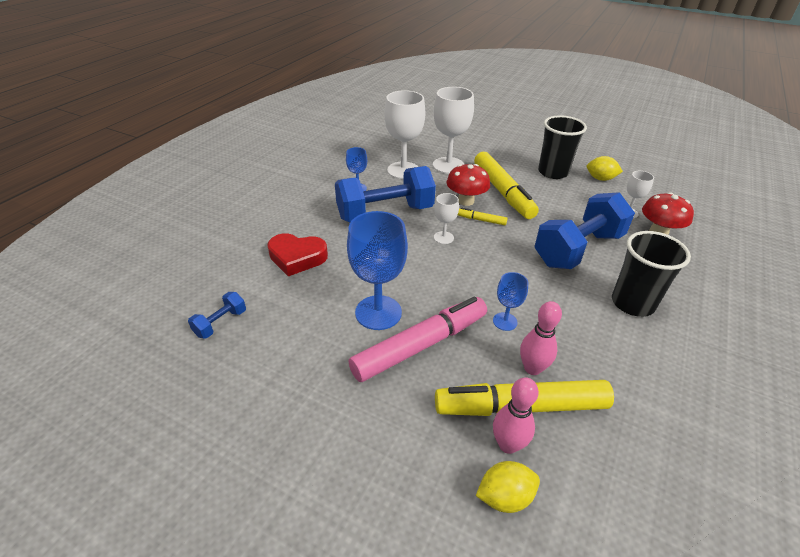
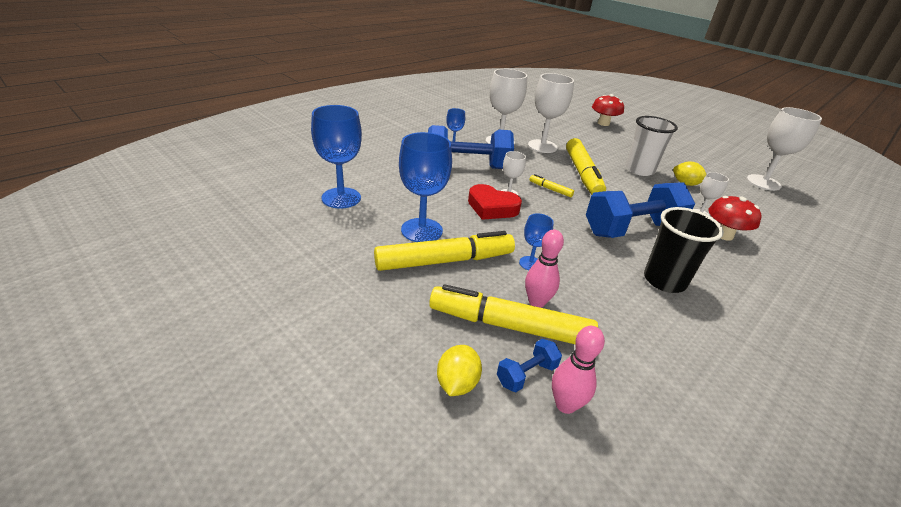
camera: 15 degrees right, 5 degrees down
(220, 323) = (293, 207): blue dumbbell -> blue dumbbell (526, 374)
(270, 294) = (341, 198): none -> blue goblet
(297, 257) = (376, 180): red heart -> red heart (492, 207)
(420, 345) = (444, 261): pink marker -> yellow marker
(466, 201) = (544, 173): red mushroom -> red mushroom (603, 123)
(504, 497) = (457, 383): yellow lemon -> yellow lemon turned 75 degrees counterclockwise
(508, 444) = (482, 348): pink bowling pin -> pink bowling pin (565, 405)
(553, 172) = (639, 170): black cup -> white cup
(664, 159) = (763, 182): none -> white goblet

